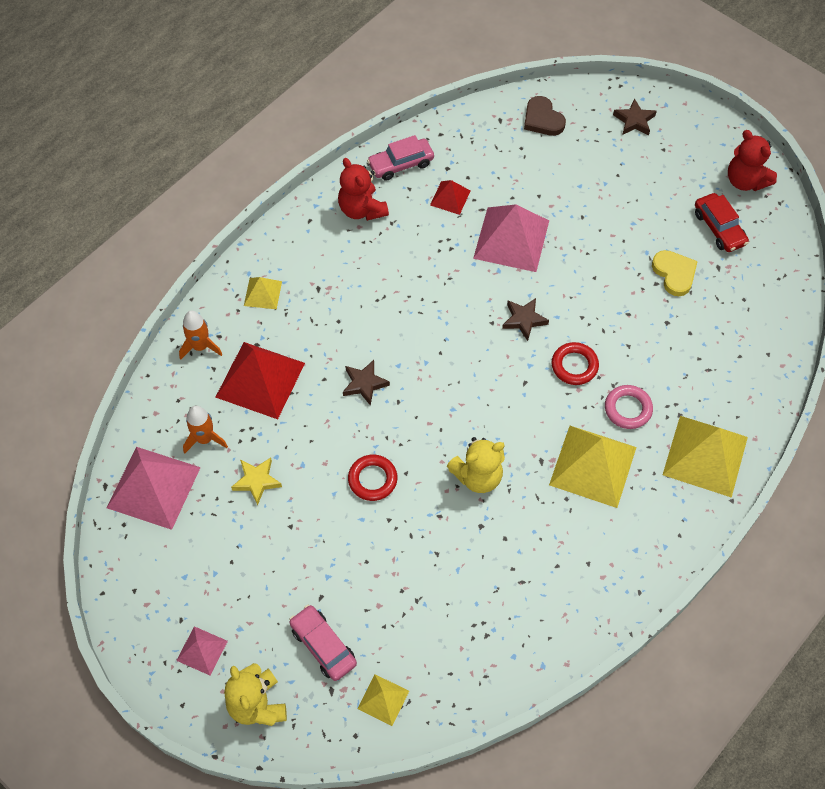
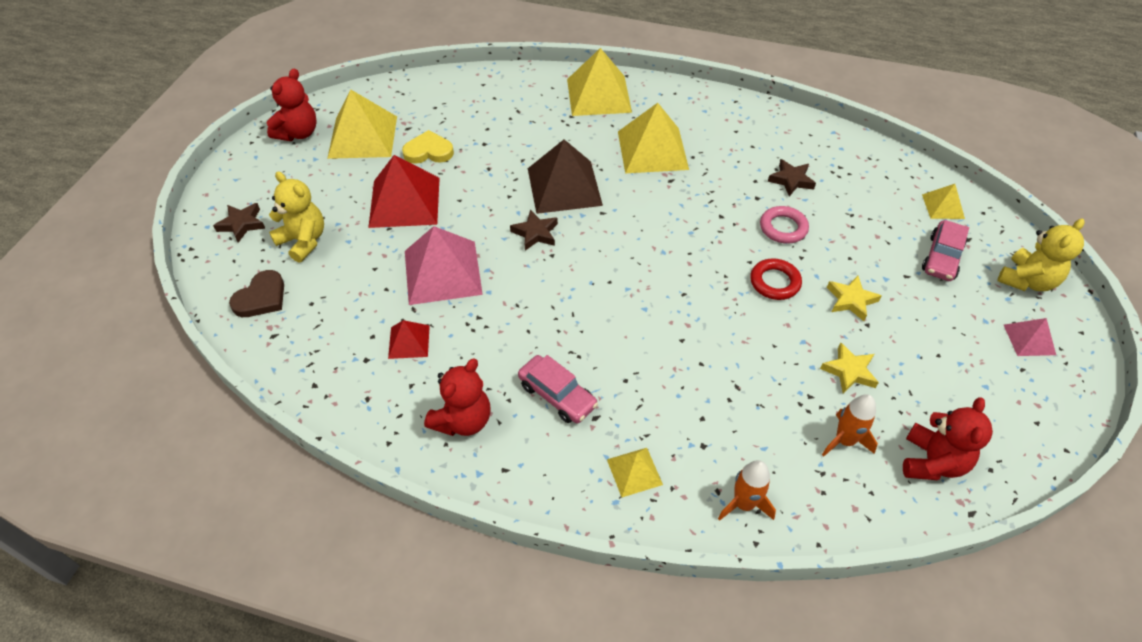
camera: 115 degrees left, 10 degrees down
(154, 487) = (932, 462): pink pyramid -> red teddy bear
(260, 379) = (742, 421): red pyramid -> red pyramid (404, 202)
(321, 529) = (851, 300): none -> yellow star
(364, 384) = (683, 327): brown star -> brown star (791, 180)
(401, 164) = (377, 407): pink car -> pink car (557, 395)
(478, 476) = (715, 213): yellow teddy bear -> yellow teddy bear (303, 241)
(574, 366) = (564, 186): red ring -> brown pyramid
(628, 409) = (585, 144): pink ring -> pink ring (783, 228)
(674, 274) = (428, 151): yellow heart -> yellow heart turned 45 degrees clockwise
(719, 228) = (362, 137): red car -> yellow pyramid

